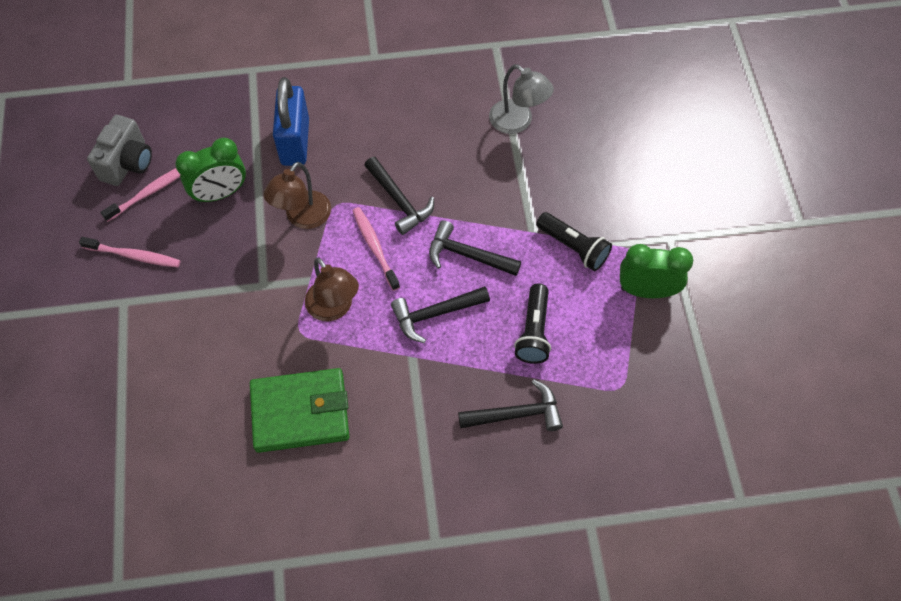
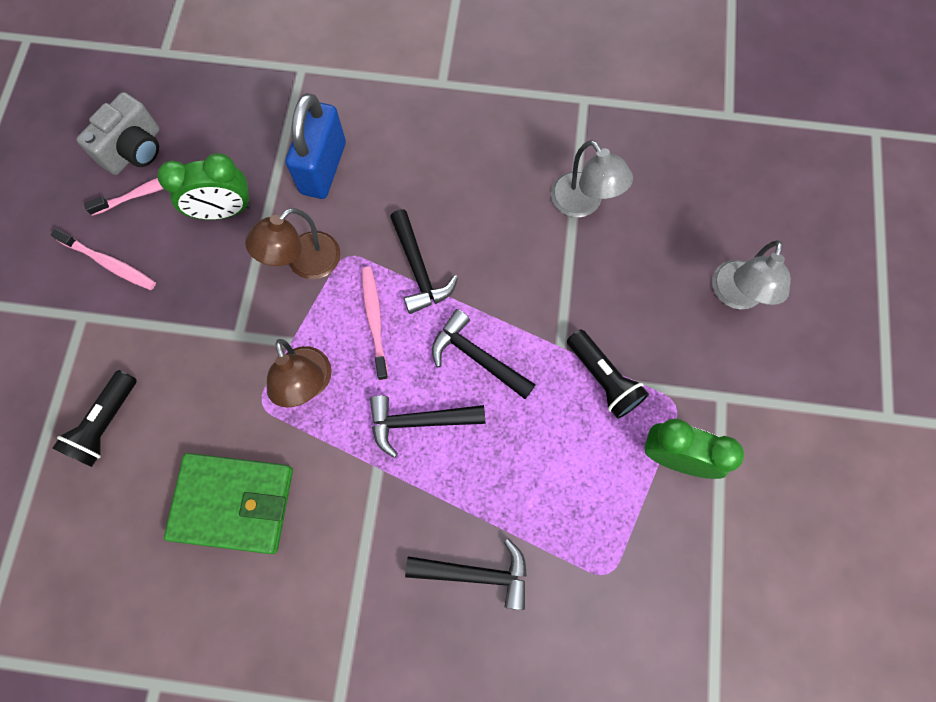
camera: 15 degrees right, 10 degrees up
(533, 331) = (526, 474): black flashlight -> black flashlight (105, 424)
(658, 163) = (735, 296): none -> grey lamp

